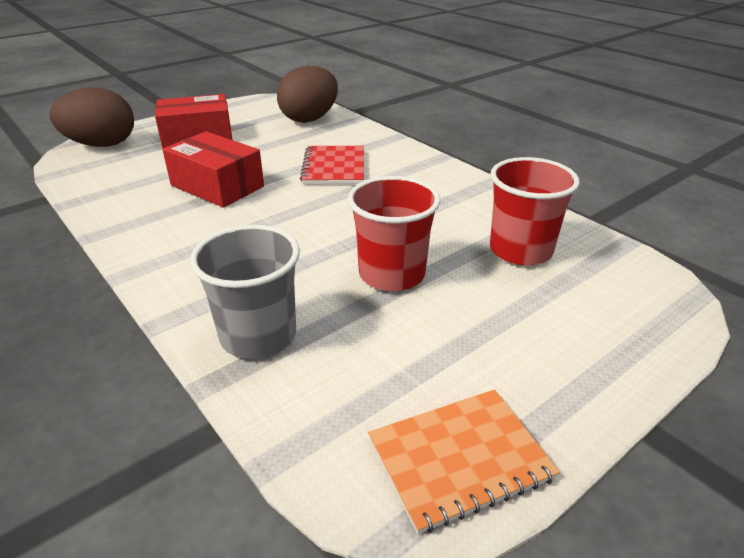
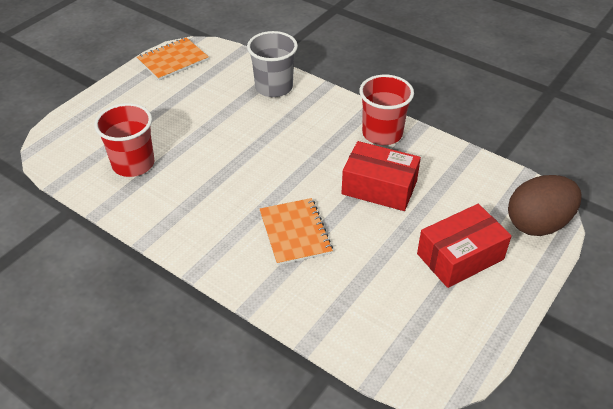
camera: 165 degrees right, 10 degrees up
(310, 119) = (366, 326): brown egg -> none
(334, 167) = (295, 232): red notebook -> orange notebook
(392, 274) = (216, 132): red cup -> red cup (382, 133)

